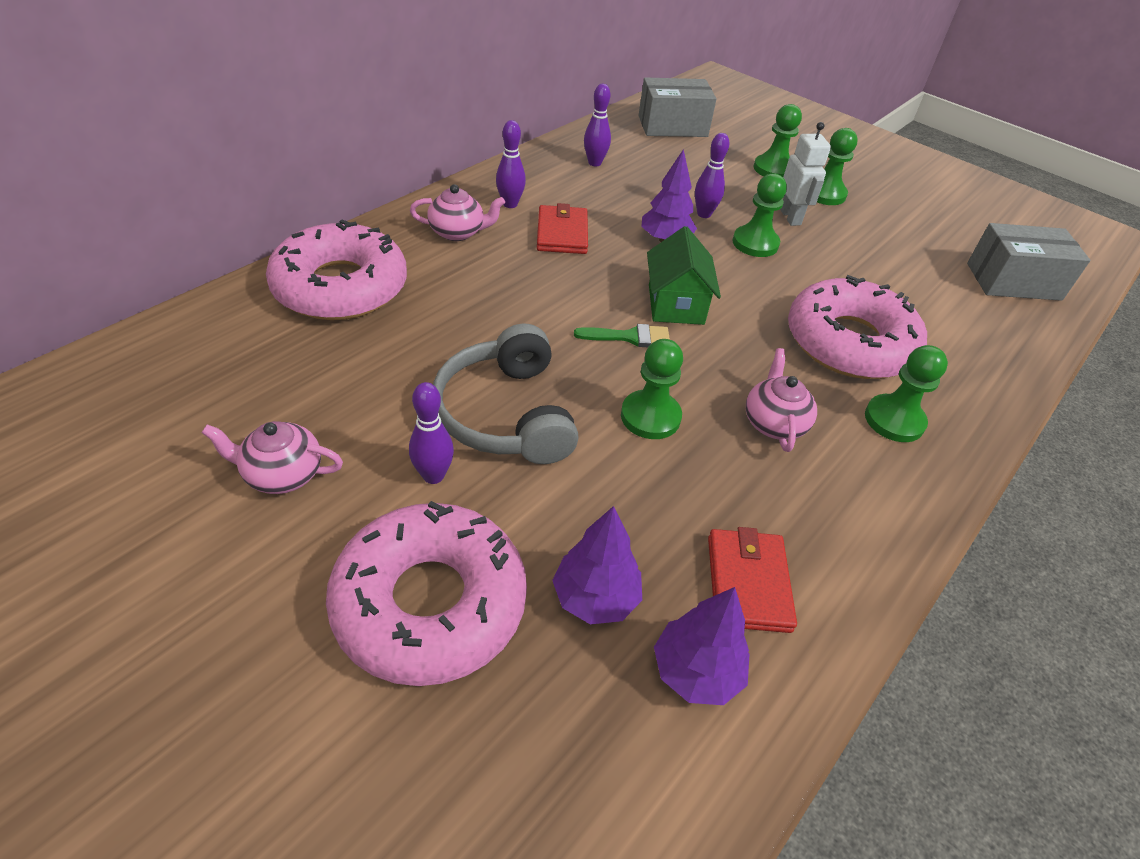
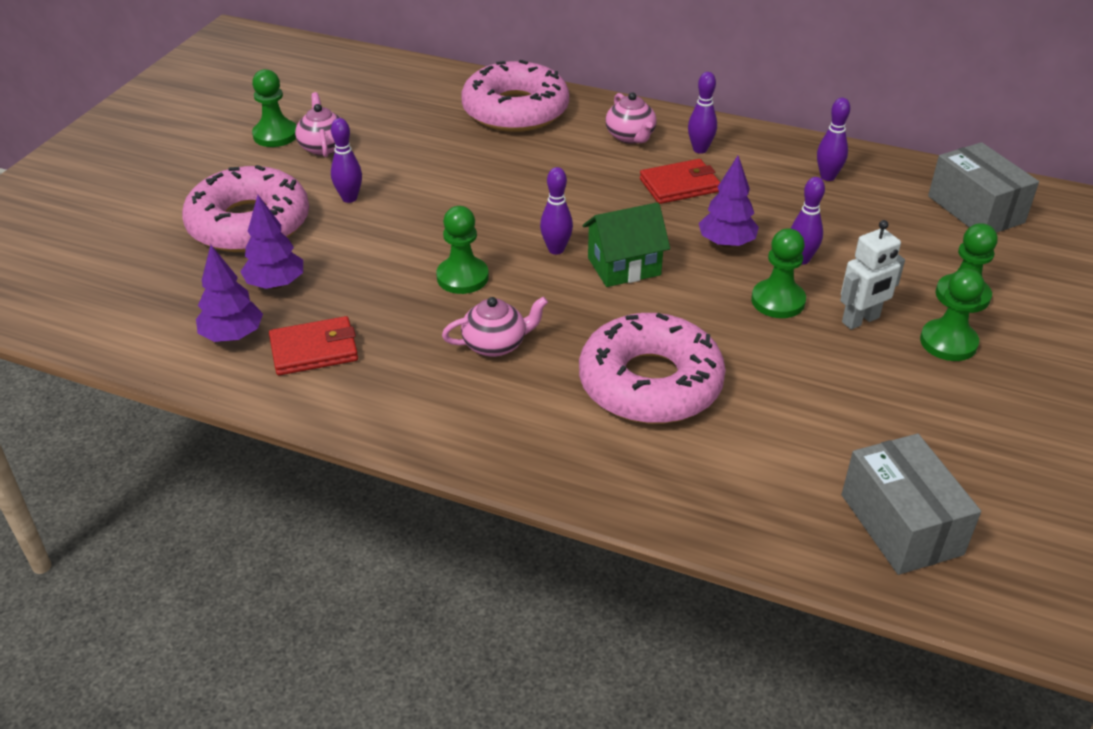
camera: 75 degrees right, 5 degrees down
(506, 414) = (424, 212): grey headphones -> none
(629, 337) = (556, 249): green brush -> purple bowling pin
(894, 420) = (547, 421): green pawn -> green pawn (275, 135)

